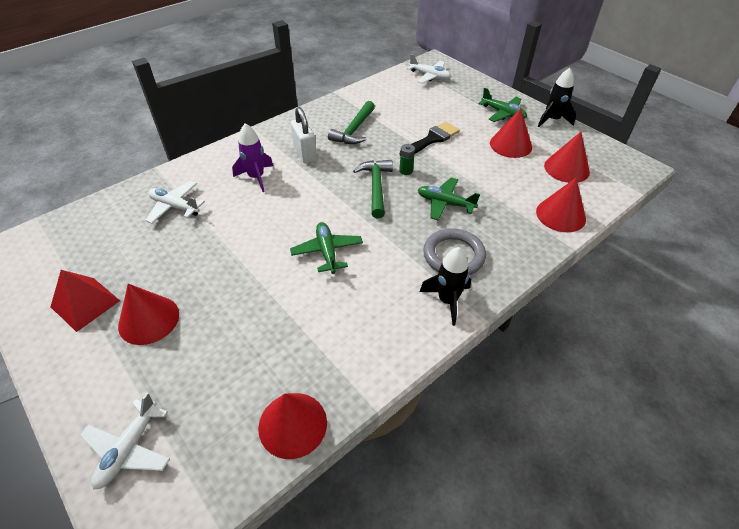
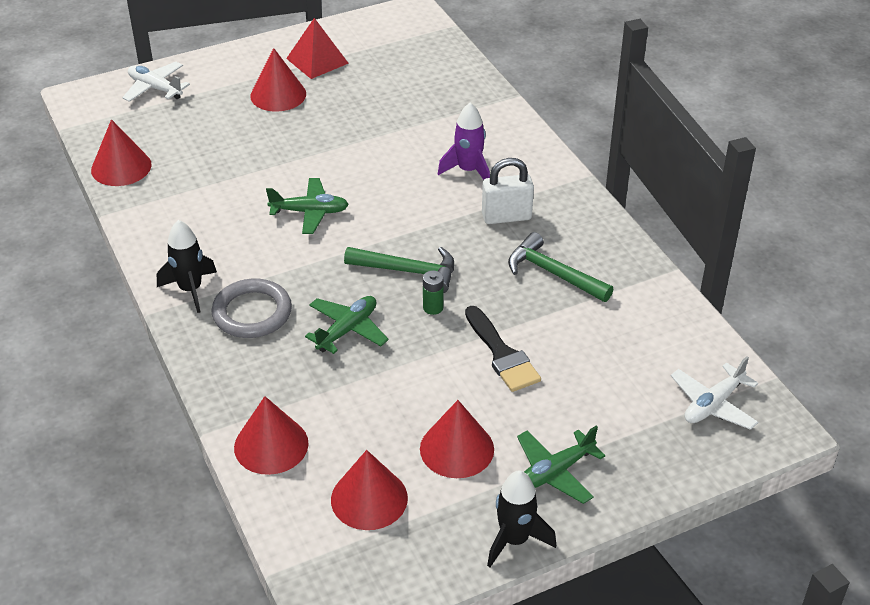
camera: 105 degrees right, 5 degrees down
(175, 206) = (436, 109): white plane -> none

